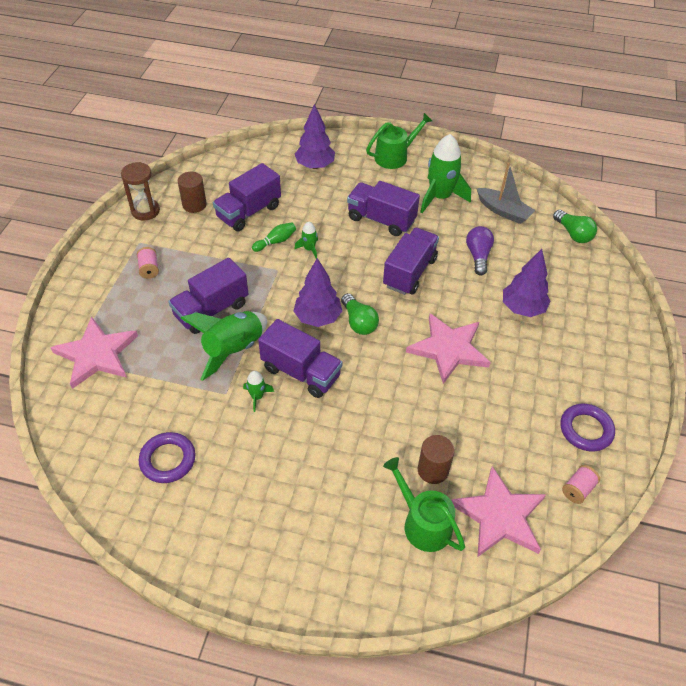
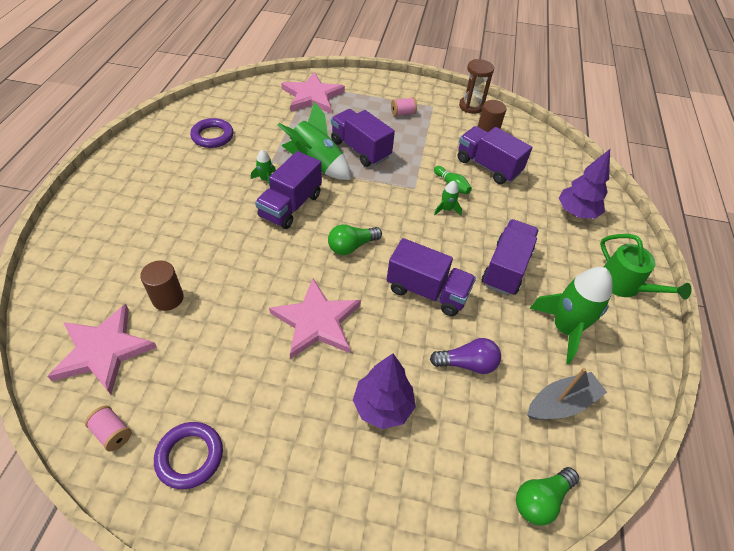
camera: 85 degrees right, 0 degrees up
(318, 317) = (356, 216): purple tree -> none
(423, 523) = (114, 287): green watering can -> none
(503, 211) = (561, 403): grey boat -> grey boat turned 150 degrees counterclockwise

